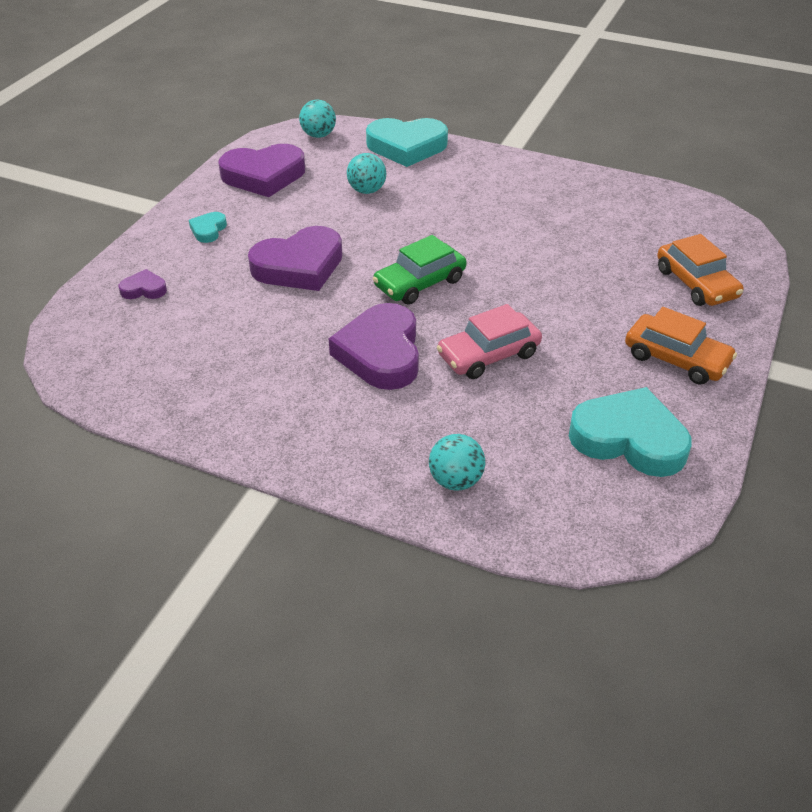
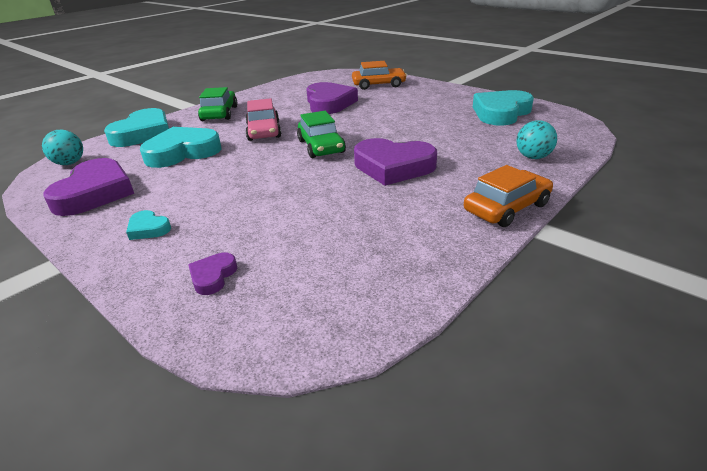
camera: 70 degrees left, 10 degrees down
(299, 266) = (257, 188): purple heart -> purple heart (329, 103)
(367, 190) = (182, 152): turquoise ball -> turquoise heart
(488, 355) = (413, 135): pink car -> pink car (264, 131)
(492, 175) = (219, 113): none -> green car
(676, 359) = (439, 96): orange car -> orange car (506, 208)

